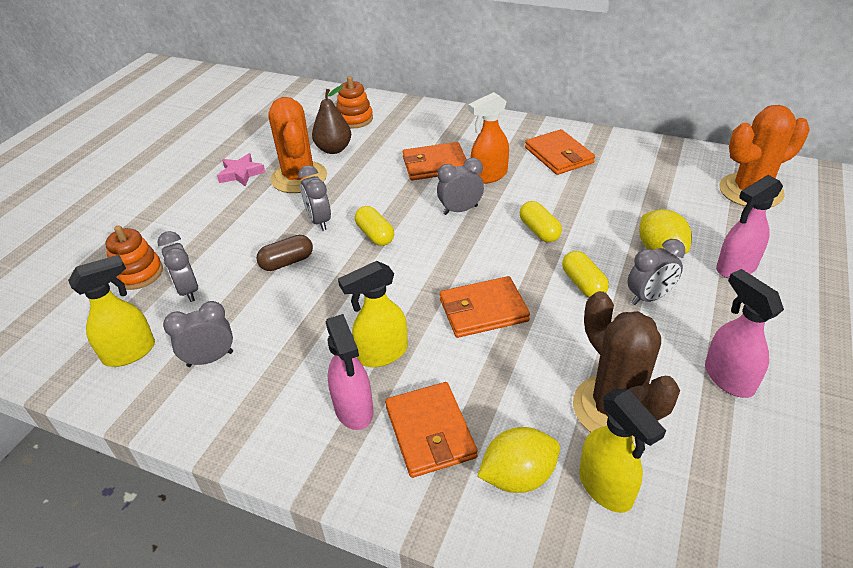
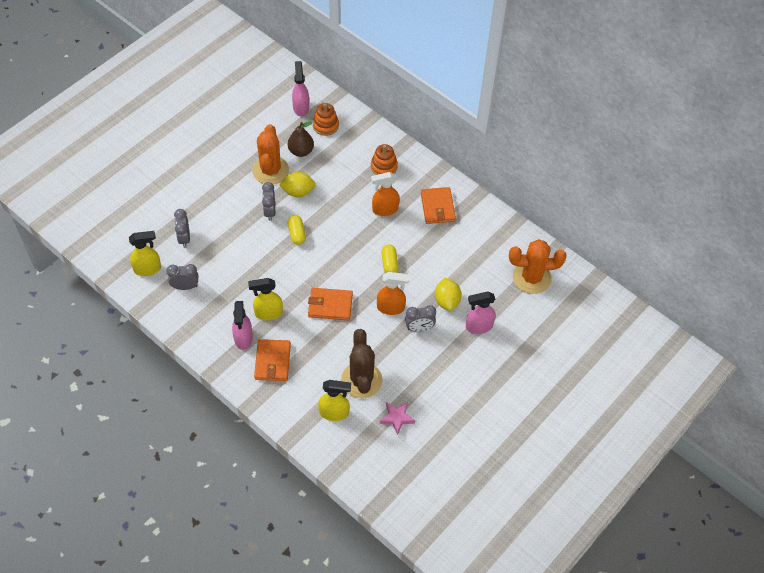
camera: 15 degrees right, 15 degrees up
(138, 273) = (160, 217): orange stacking toy -> orange stacking toy (384, 167)
(241, 174) = (237, 154): pink star -> pink star (397, 418)
(287, 262) = (241, 237): brown capsule -> none
(435, 165) = (357, 188): orange wallet -> none
(460, 210) = (353, 232): grey clock -> none
(518, 476) = (300, 395): yellow lemon -> yellow lemon (298, 192)
(583, 284) = (391, 308): yellow capsule -> orange spray bottle
(606, 488) = (334, 413): yellow spray bottle -> yellow spray bottle turned 75 degrees counterclockwise
(728, 378) = (424, 384): pink spray bottle -> pink spray bottle (301, 107)

